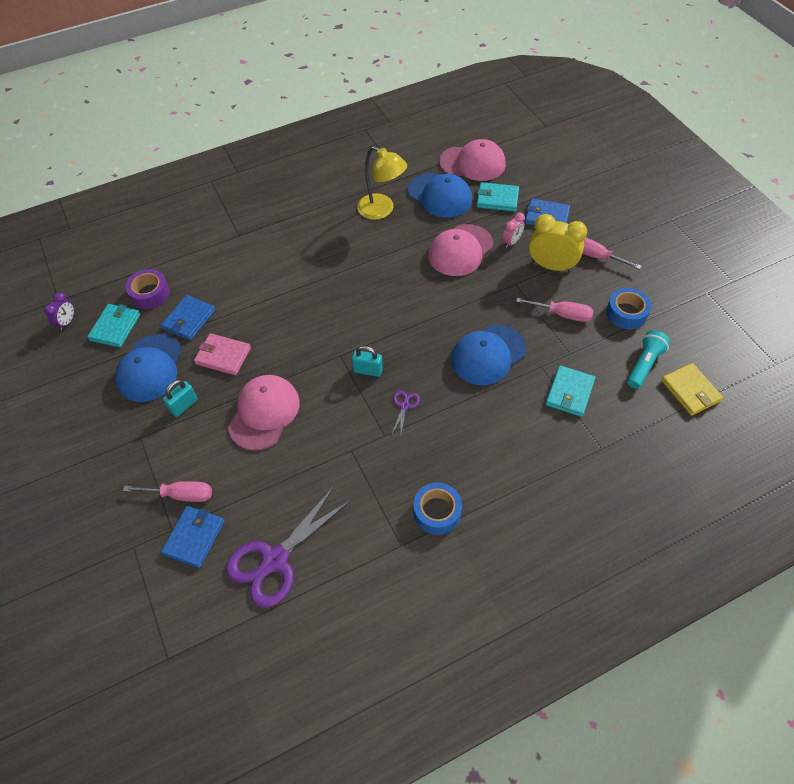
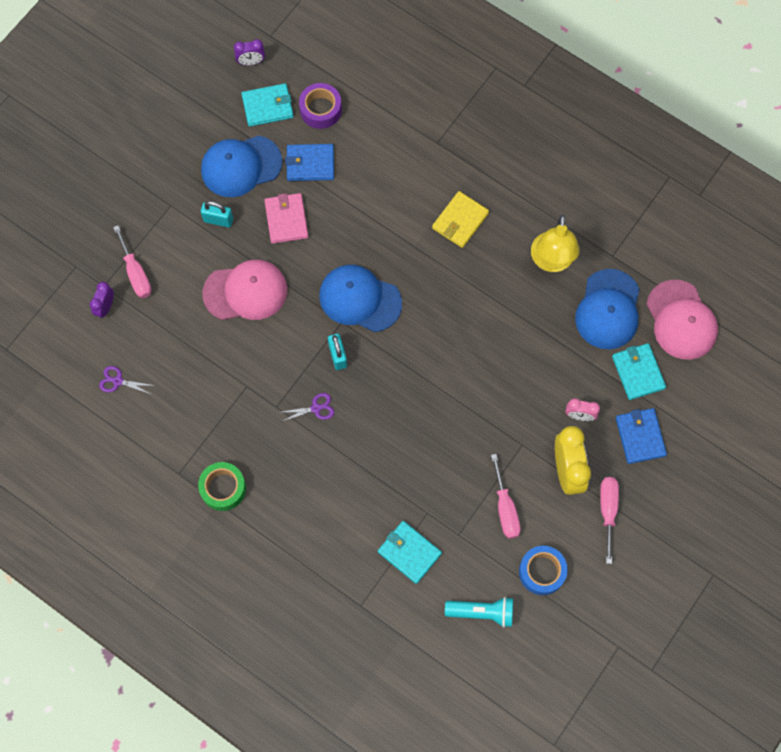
camera: 60 degrees right, 15 degrees up
(194, 537) = (105, 307): blue wallet -> purple clock
(275, 560) = (118, 381): purple scissors -> purple scissors, size x0.43
(437, 512) = (223, 488): blue tape -> green tape
(460, 250) = (538, 368): pink cap -> none
(488, 355) = (414, 457): blue cap -> blue cap (360, 299)
(569, 393) = (409, 552): turquoise wallet -> turquoise wallet turned 45 degrees clockwise
(690, 391) = (472, 668): yellow wallet -> yellow wallet (460, 221)

